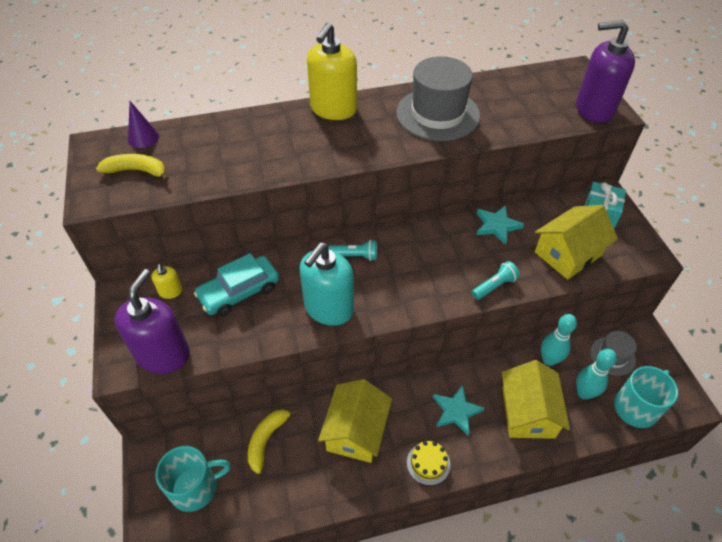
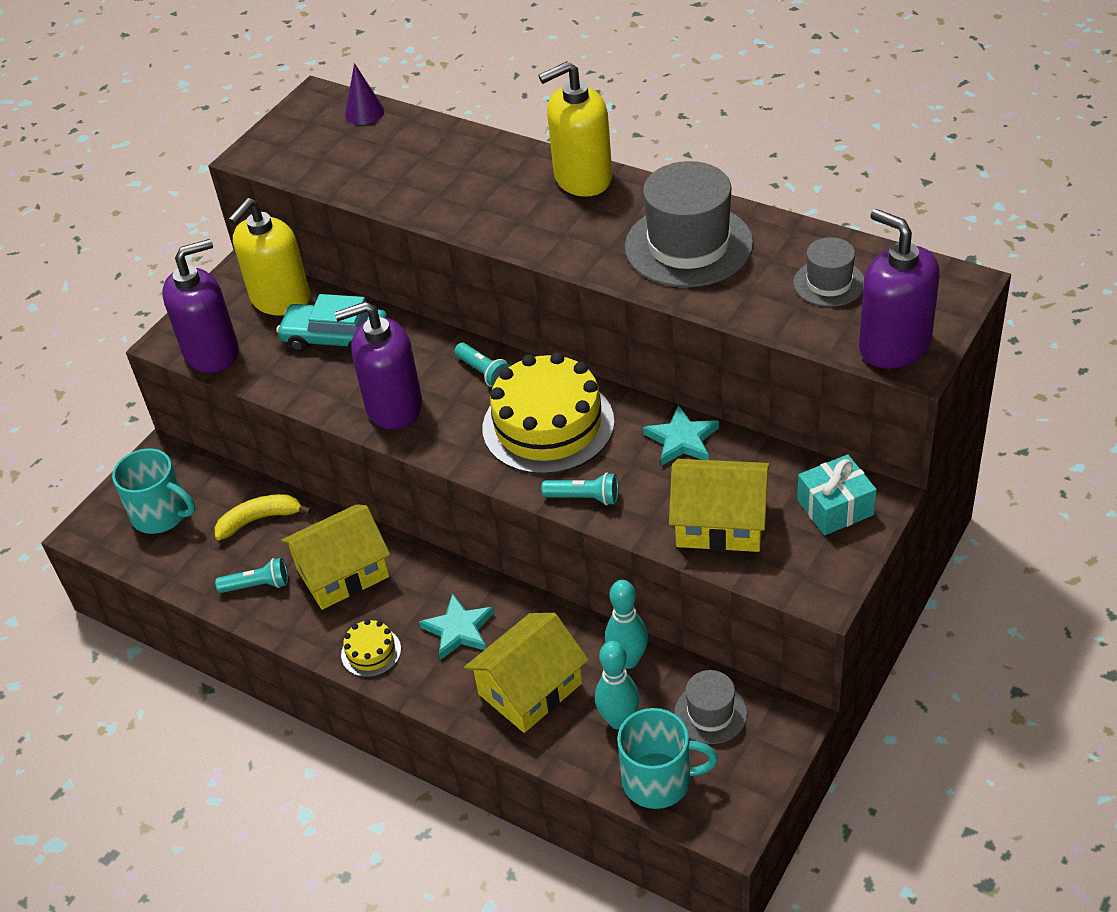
camera: 50 degrees right, 5 degrees down
(137, 171) = (320, 145): yellow banana -> none
(171, 291) = (280, 299): yellow soap dispenser -> yellow soap dispenser, size x2.19
(315, 480) = (258, 585): none -> turquoise flashlight
(328, 308) = (393, 406): turquoise soap dispenser -> purple soap dispenser
(425, 261) = (548, 425): none -> yellow cake
(526, 97) = (829, 283): none -> grey hat

